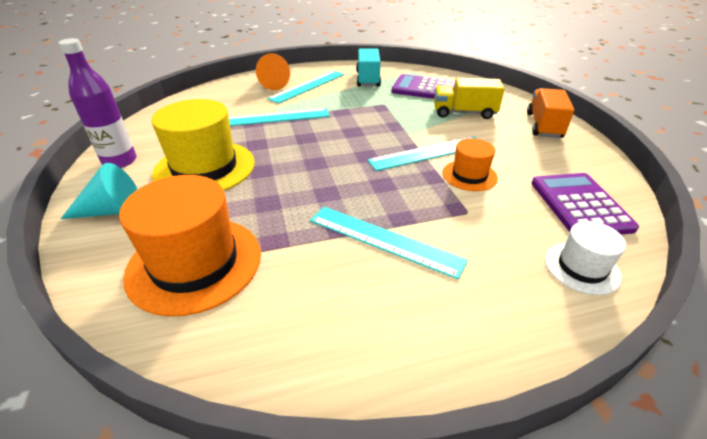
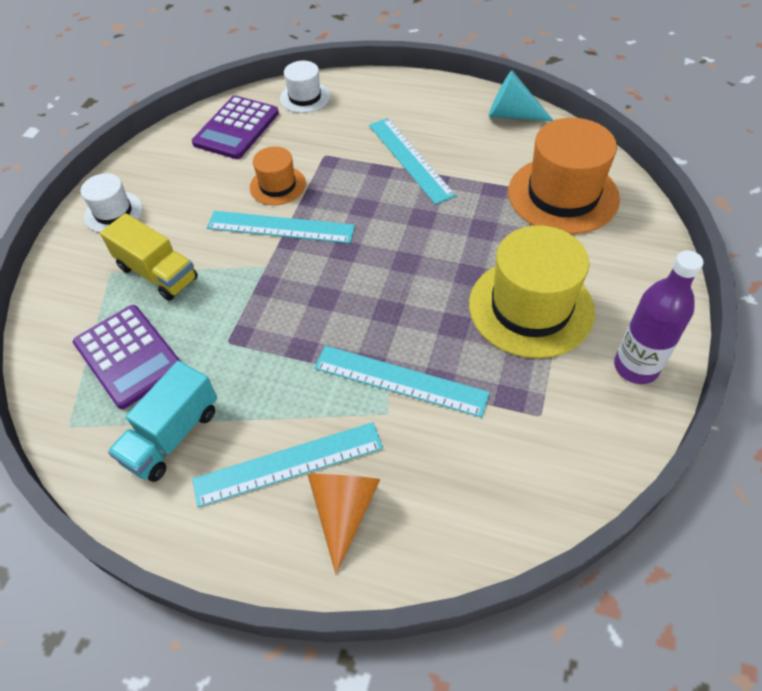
camera: 145 degrees left, 15 degrees up
(113, 211) = (636, 280): turquoise cone -> turquoise cone (512, 115)
(544, 126) = (113, 212): orange truck -> white hat

